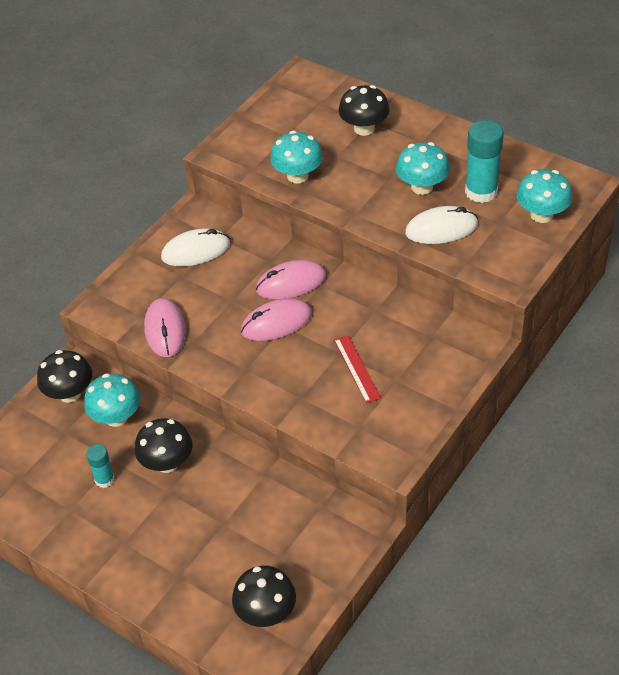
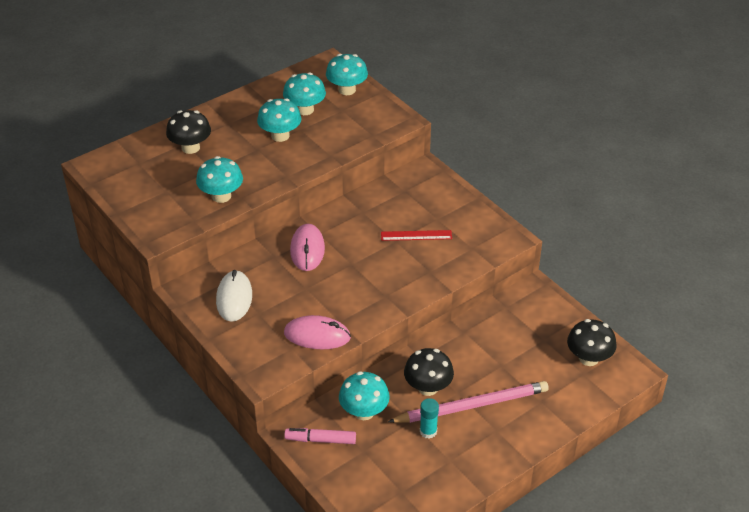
camera: 75 degrees left, 5 degrees down
(69, 393) = (320, 440): black mushroom -> pink marker
(153, 510) = (472, 405): none -> pink pencil
(276, 323) = (346, 267): pink mouse -> none
(441, 229) = (331, 138): white mouse -> none
(481, 192) = (305, 109): turquoise glue stick -> turquoise mushroom

